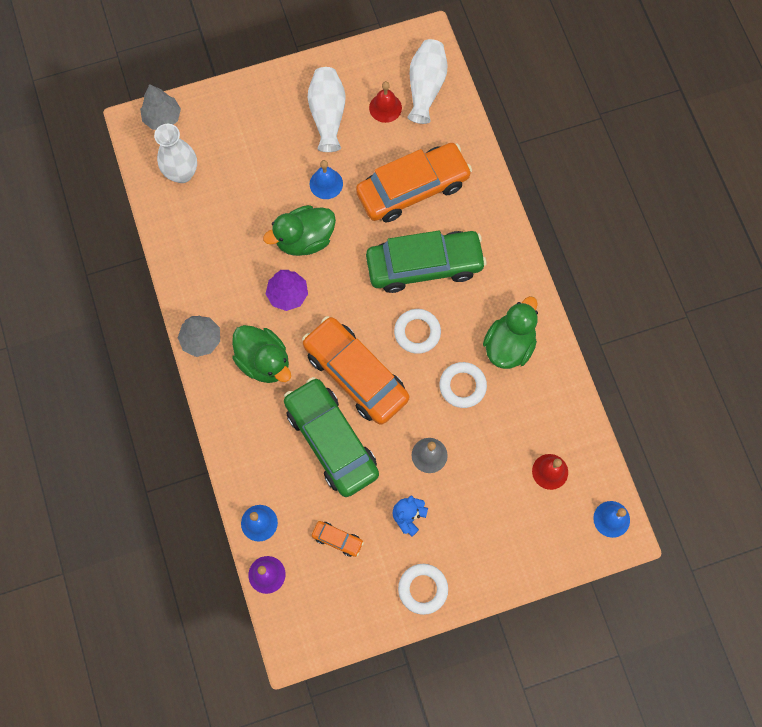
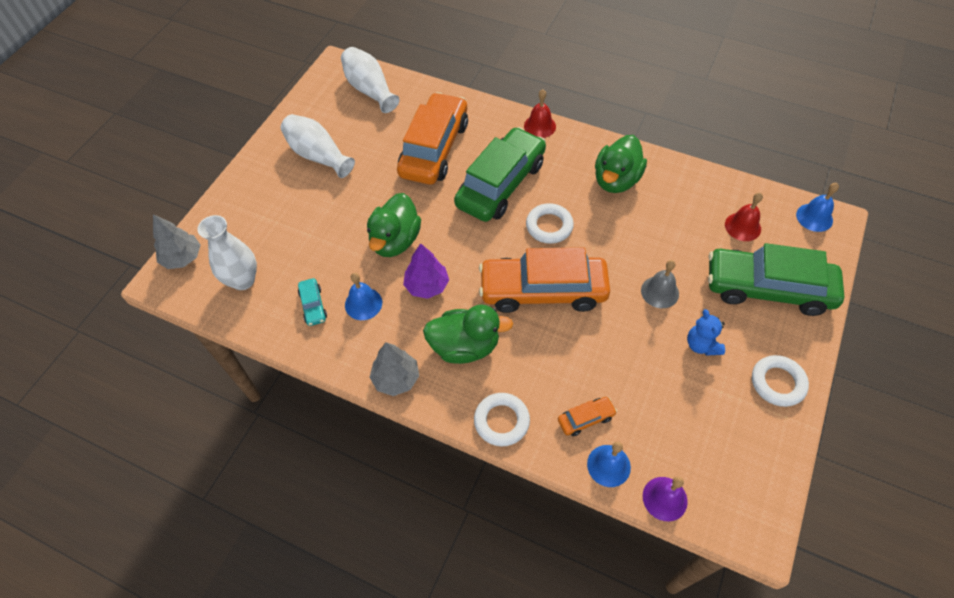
camera: 45 degrees left, 15 degrees down
(205, 237) = (313, 305): none -> turquoise car
(326, 183) = (368, 195): blue bell -> blue bell (363, 303)
(331, 440) = (583, 350): green car -> green car (768, 288)
(337, 539) = (678, 413): orange car -> orange car (586, 419)
(385, 107) = (356, 120): red bell -> red bell (540, 126)
(462, 386) = (621, 230): white ring -> white ring (501, 421)
(509, 345) = (616, 180): green duck -> green duck turned 135 degrees counterclockwise

